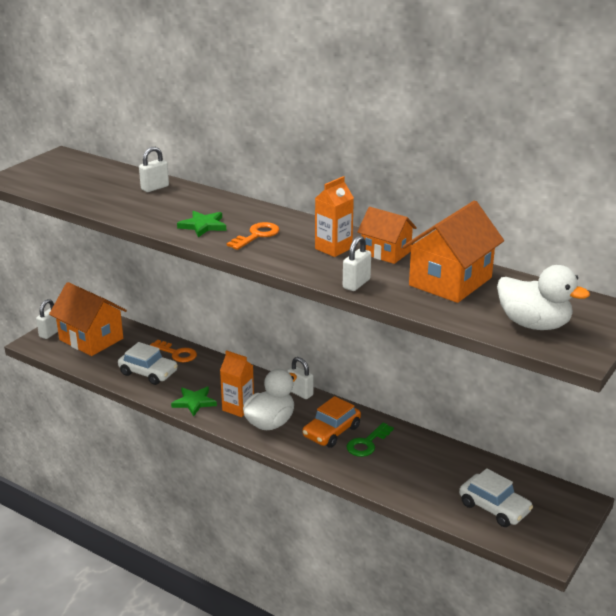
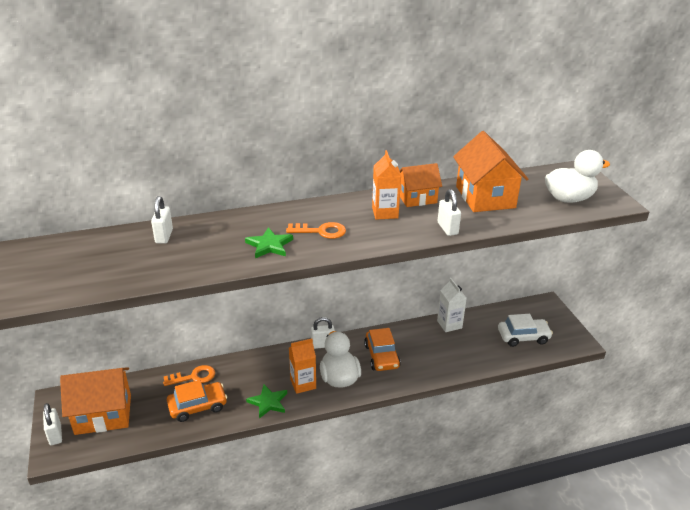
camera: 50 degrees left, 5 degrees up
(148, 373) = (198, 406): white car -> orange car
(256, 235) = (321, 231): orange key -> orange key turned 105 degrees clockwise
(367, 443) = (411, 348): green key -> none
(438, 450) = (449, 324): none -> white carton

